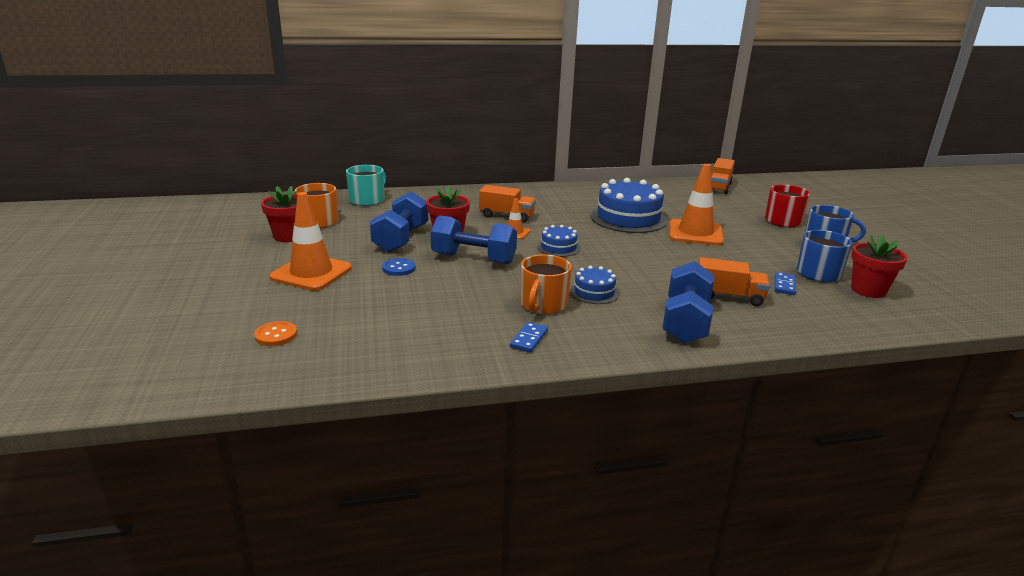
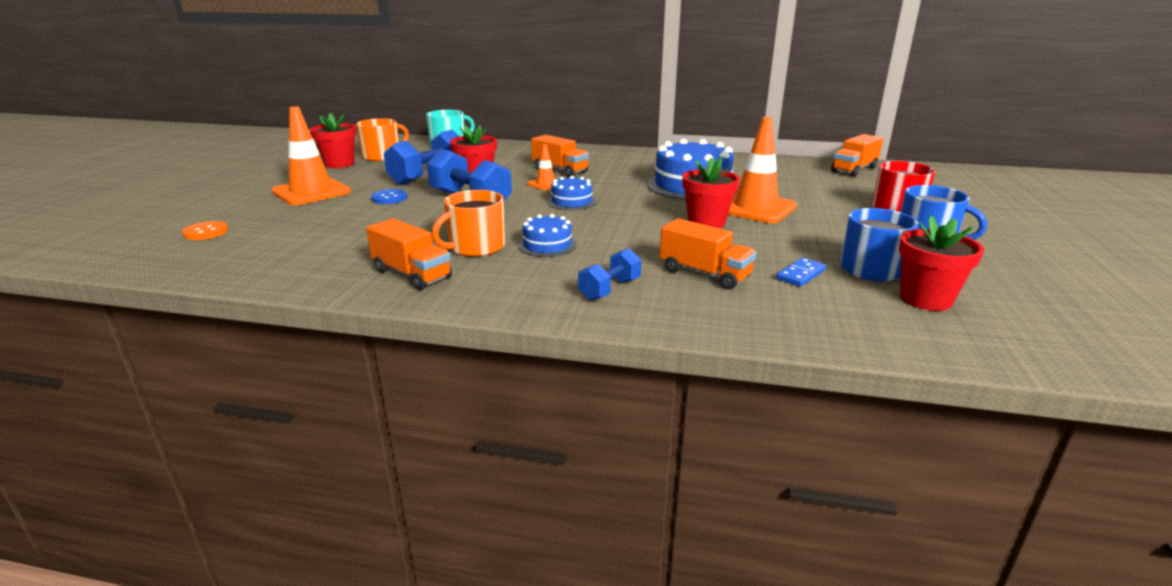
camera: 25 degrees right, 0 degrees up
(529, 339) = (412, 274): blue domino -> orange truck
(678, 252) = (706, 222): none -> red flower pot
(685, 322) = (610, 289): blue dumbbell -> blue dumbbell, size x0.56

